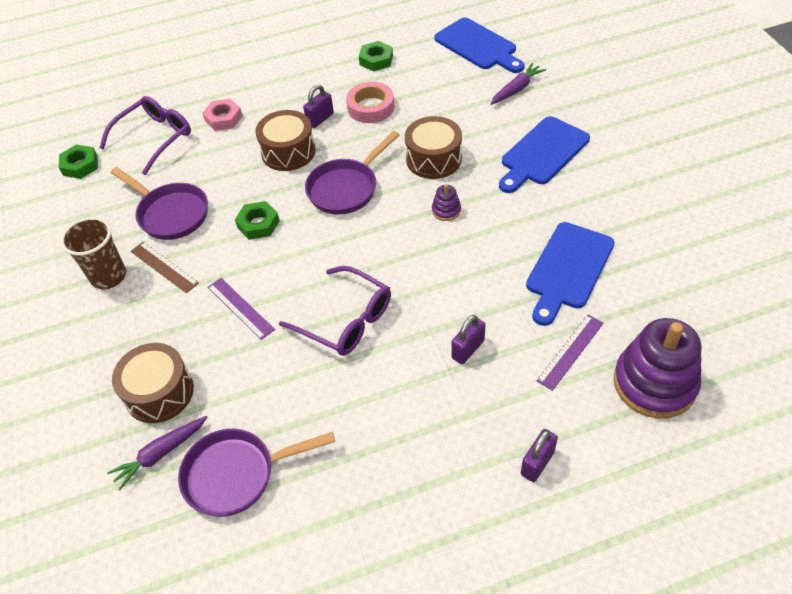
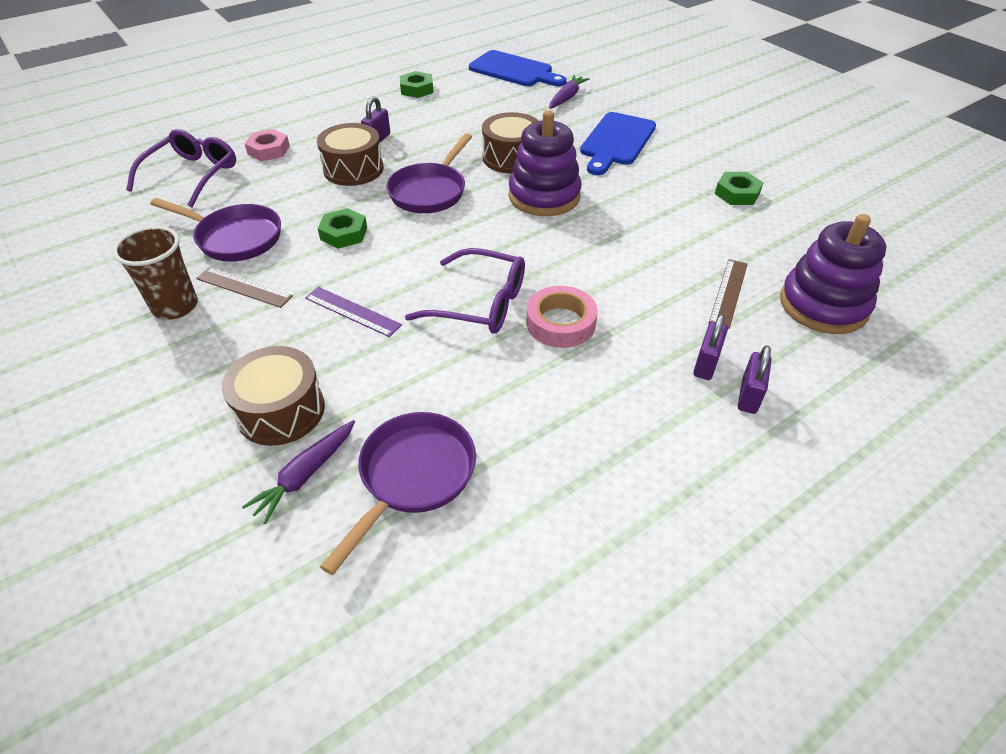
camera: 20 degrees left, 5 degrees down
(80, 165) = (106, 209): green nut -> green nut (737, 193)
(237, 474) = (413, 477): purple pan -> purple pan turned 150 degrees clockwise
(371, 107) = (427, 125): pink tape -> pink tape (560, 323)
(446, 210) = (544, 196): purple stacking toy -> purple stacking toy, size x2.33
(468, 349) = (624, 308): purple padlock -> purple padlock (706, 364)
(568, 269) = (689, 226): blue cutting board -> none
(570, 351) = (728, 292): purple ruler -> brown ruler

